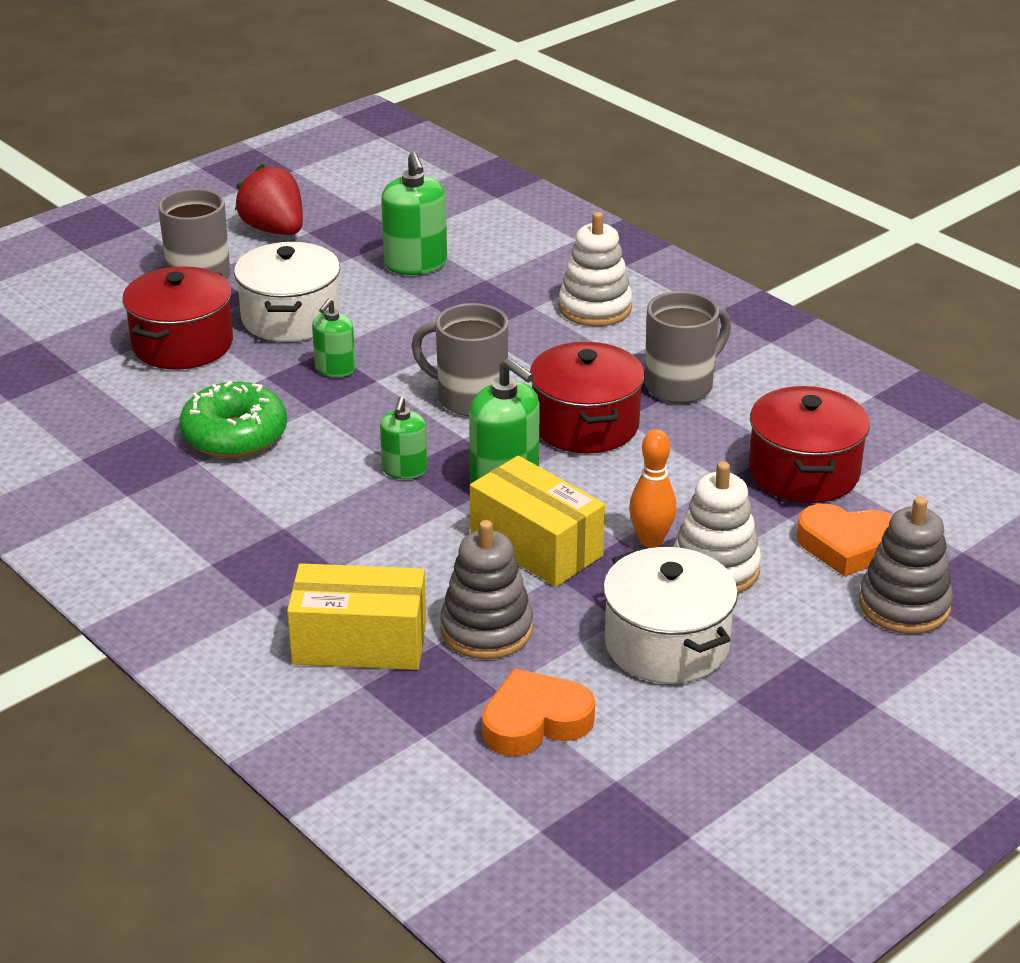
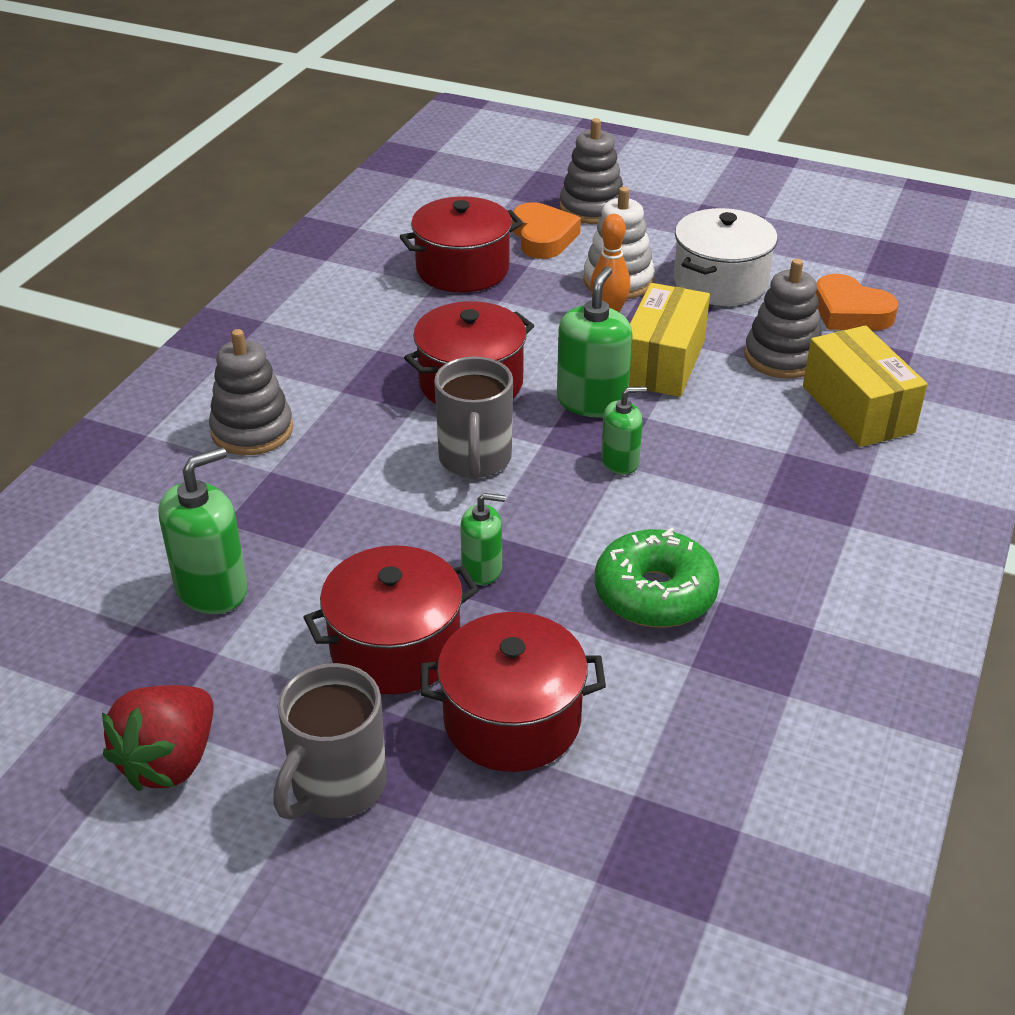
camera: 115 degrees left, 5 degrees up
(291, 318) = (395, 647): white pot -> red pot
(595, 308) = (252, 431): white stacking toy -> grey stacking toy
(681, 385) = (370, 349): grey mug -> none

